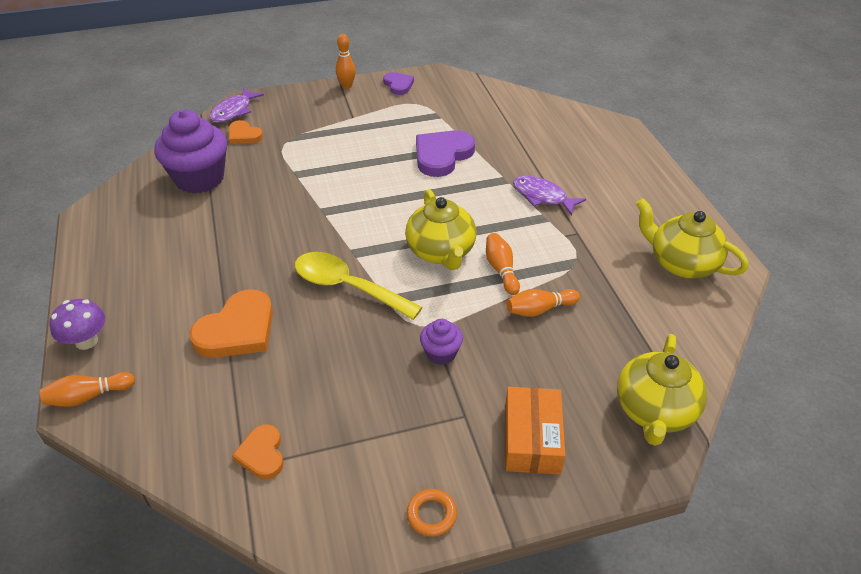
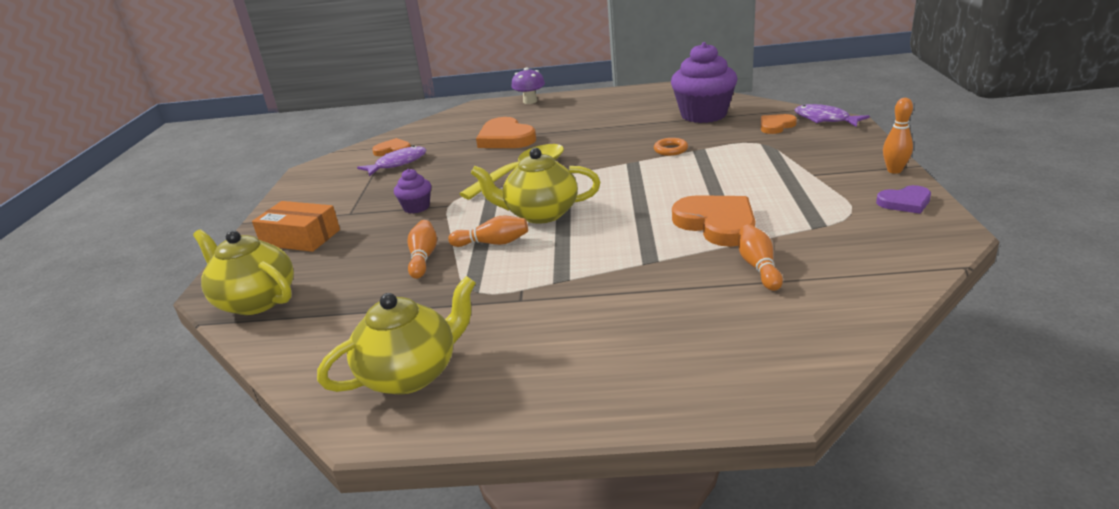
camera: 110 degrees right, 15 degrees down
(88, 396) = (483, 106): orange bowling pin -> orange bowling pin (758, 267)
(431, 515) = (292, 198): orange ring -> orange ring (670, 150)
(442, 155) = (717, 224): purple heart -> orange heart
(542, 196) = (604, 284): purple fish -> purple fish (398, 163)

